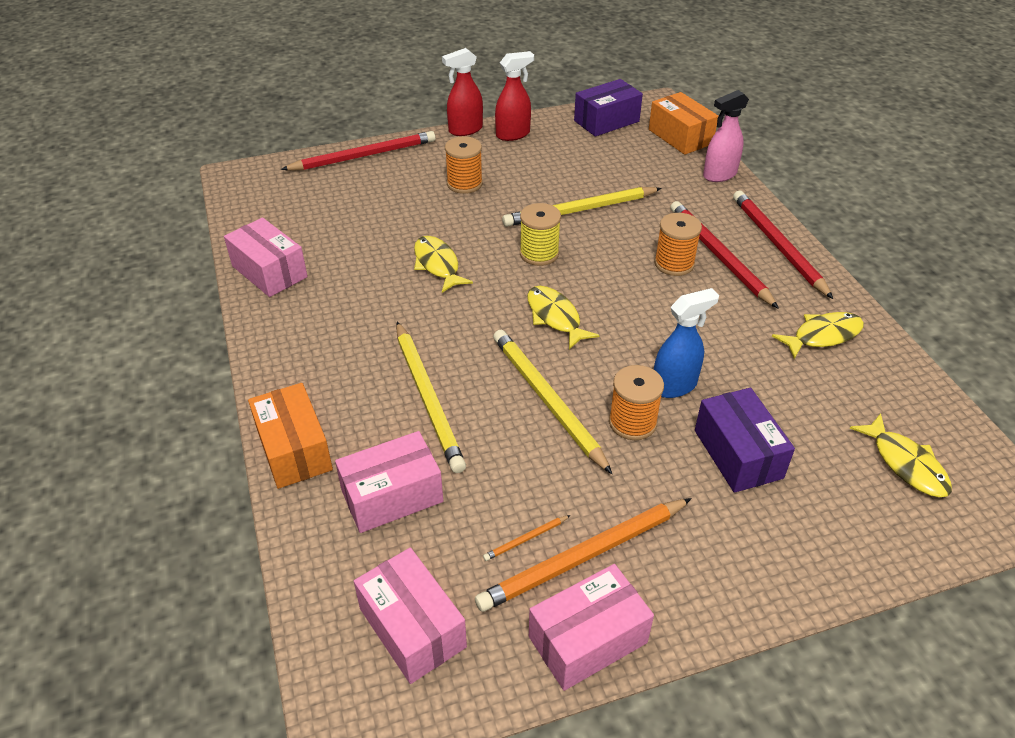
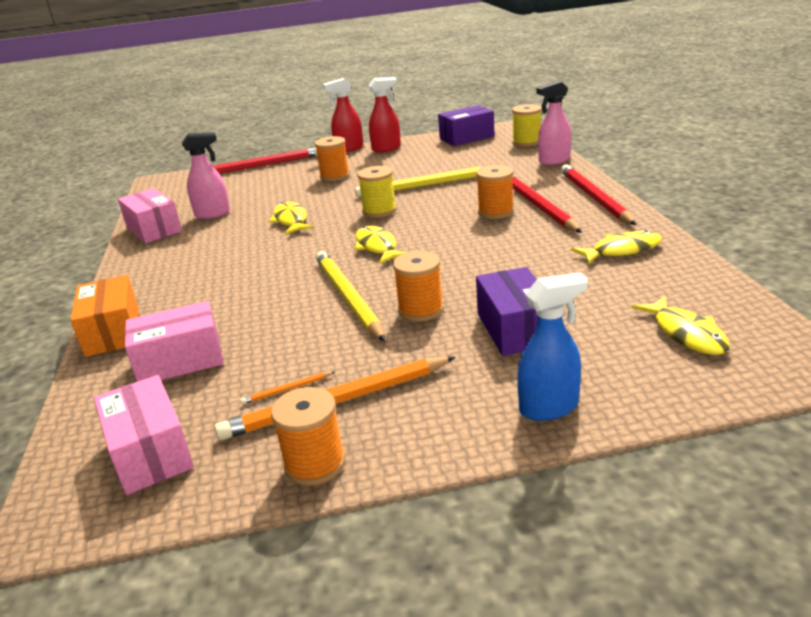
camera: 10 degrees right, 15 degrees down
(335, 247) = (213, 214): none -> pink spray bottle
(428, 398) = (244, 298): yellow pencil -> none
(588, 640) = (315, 464): pink box -> orange spool
(674, 386) = (469, 286): blue spray bottle -> blue spray bottle (549, 407)
(680, 137) = (526, 142): orange box -> yellow spool

